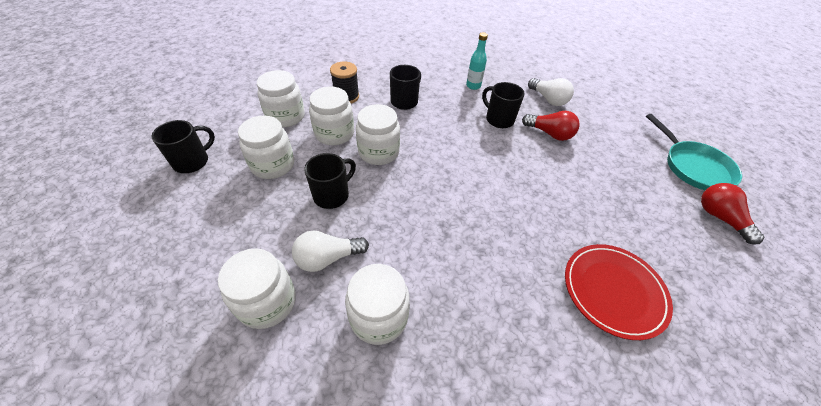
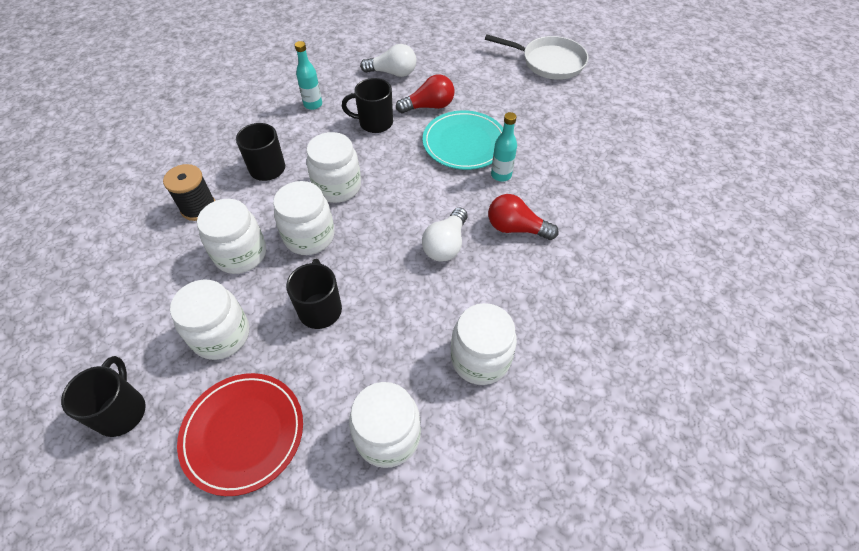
camera: 45 degrees left, 5 degrees up
(285, 116) = (160, 280): white jar -> white jar (337, 187)
(328, 258) = (388, 359): white light bulb -> white light bulb (446, 244)
(548, 172) = (464, 143): none -> turquoise plate
(550, 213) = (501, 175): none -> turquoise bottle
(613, 291) = (593, 199): red plate -> red plate (243, 433)
(693, 167) = (549, 62): turquoise pan -> white pan
(720, 218) = (598, 92): red light bulb -> red light bulb (516, 228)

